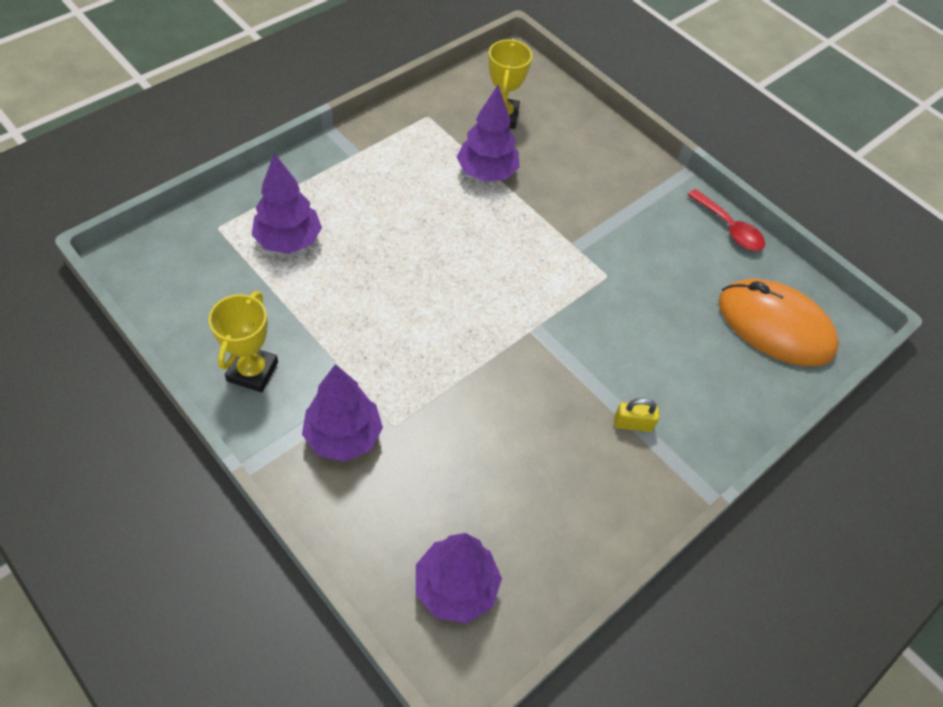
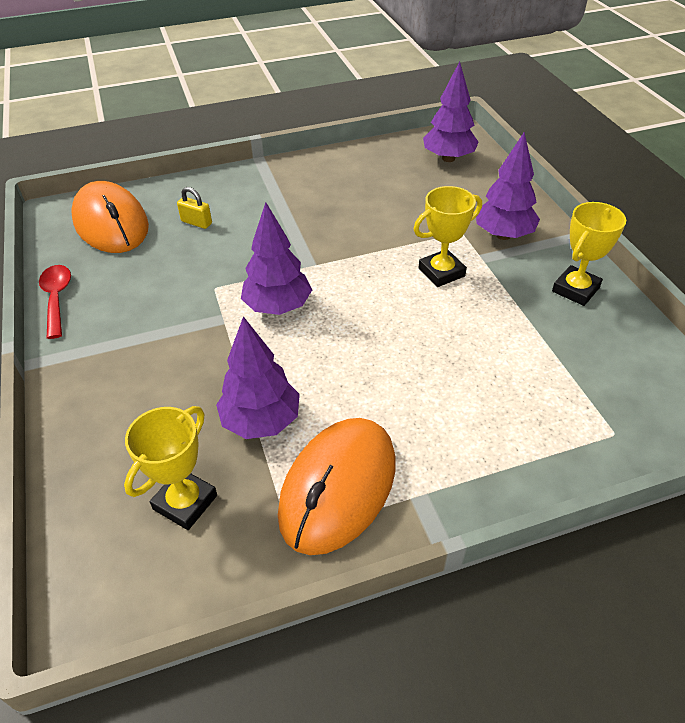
camera: 150 degrees left, 10 degrees down
(288, 241) = (529, 397): purple tree -> purple tree (278, 307)
(399, 356) = (441, 272): none -> yellow trophy
(410, 146) = (338, 487): none -> orange mouse
(632, 424) = (280, 197): yellow padlock -> yellow padlock (196, 222)

